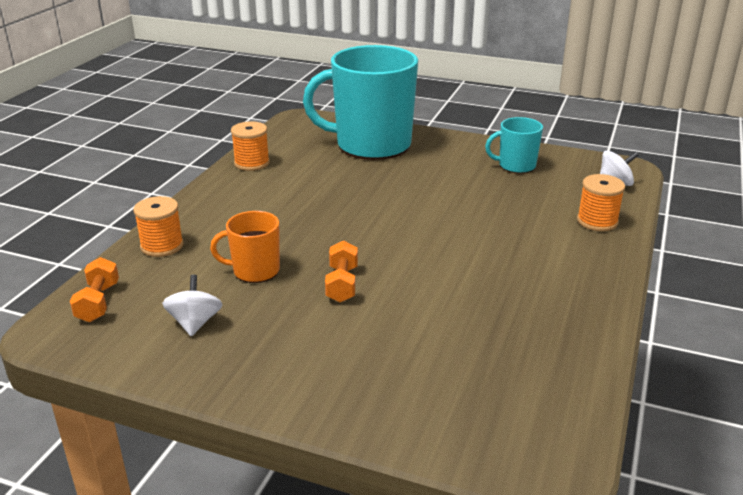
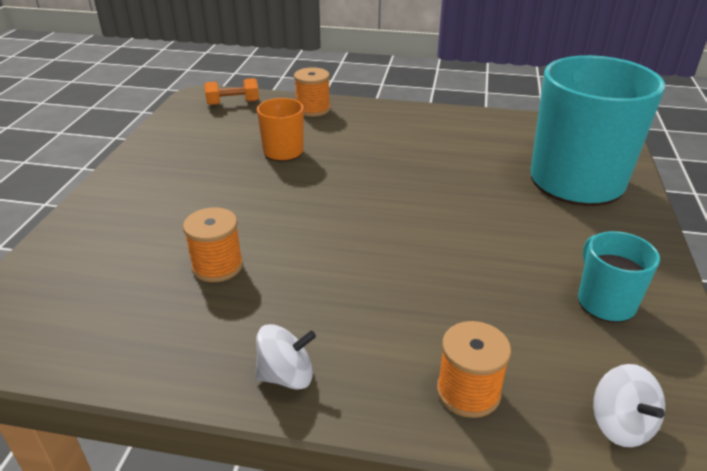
camera: 80 degrees right, 5 degrees up
(195, 323) = (207, 139): white spinning top -> white spinning top (286, 376)
(252, 163) = (478, 121): orange spool -> orange spool (217, 266)
(342, 284) = (267, 194): orange dumbbell -> none

